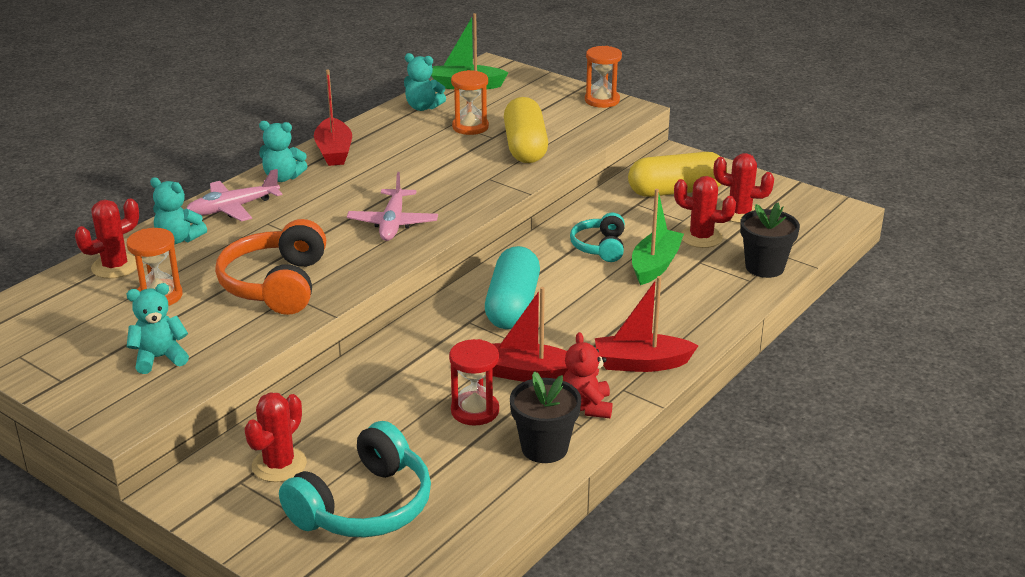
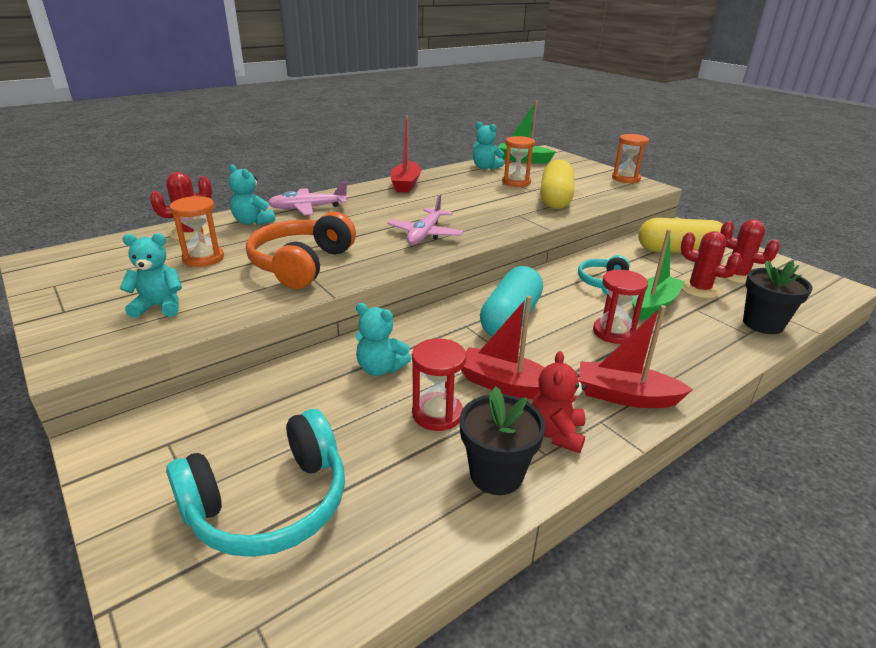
camera: 15 degrees right, 0 degrees up
(279, 465) = (216, 432): red cactus -> none
(283, 177) = (358, 194): turquoise teddy bear -> turquoise teddy bear (380, 368)
(620, 302) = (613, 332): none -> red hourglass

